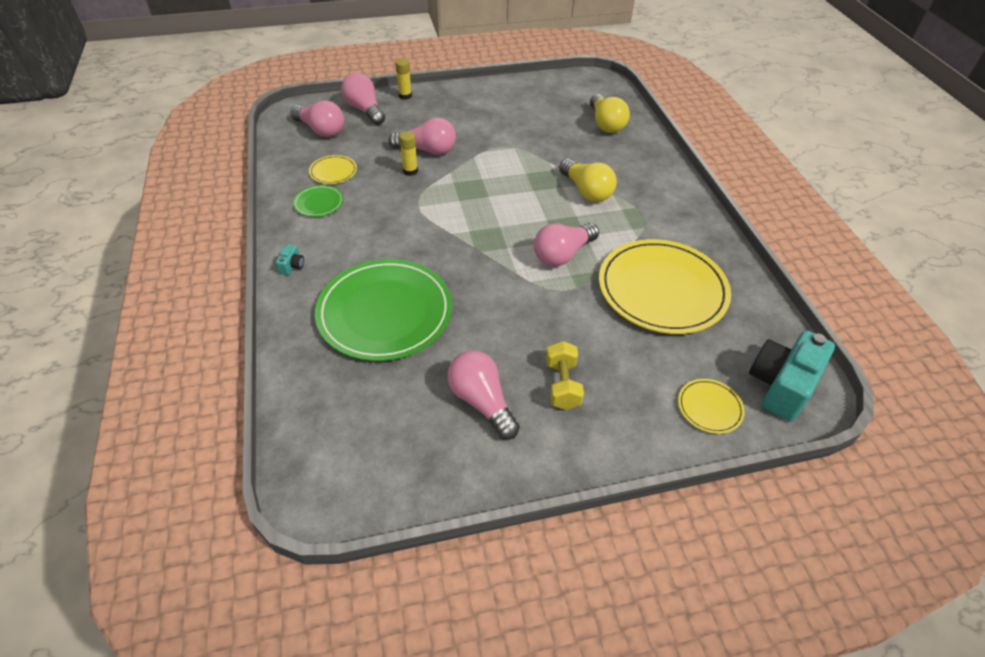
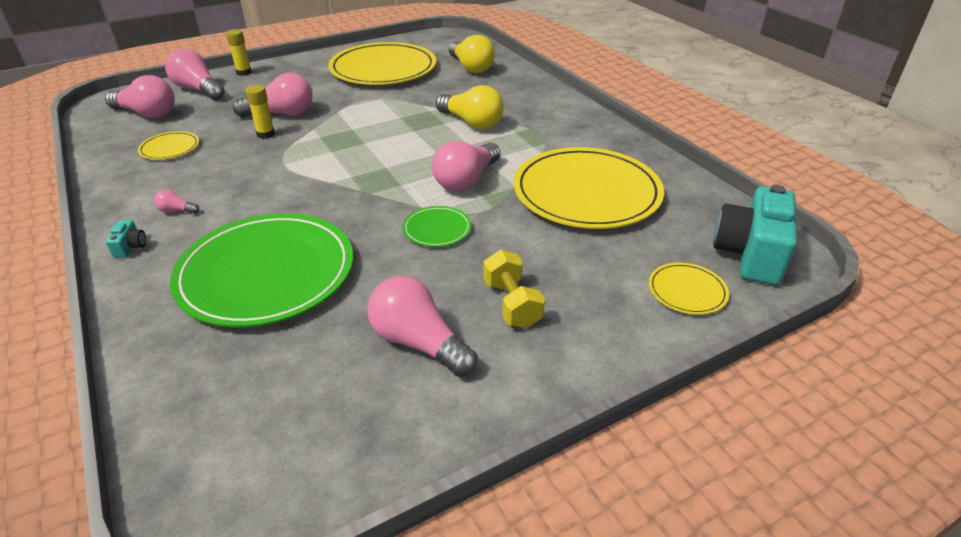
camera: 15 degrees left, 10 degrees down
(319, 203) = (156, 179): green plate -> green plate (437, 229)
(329, 238) = (176, 211): none -> pink light bulb
(525, 112) = (383, 69): none -> yellow plate

